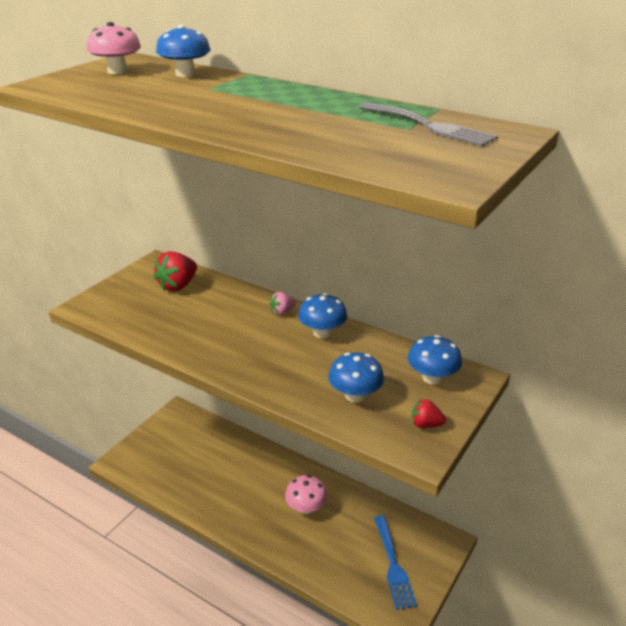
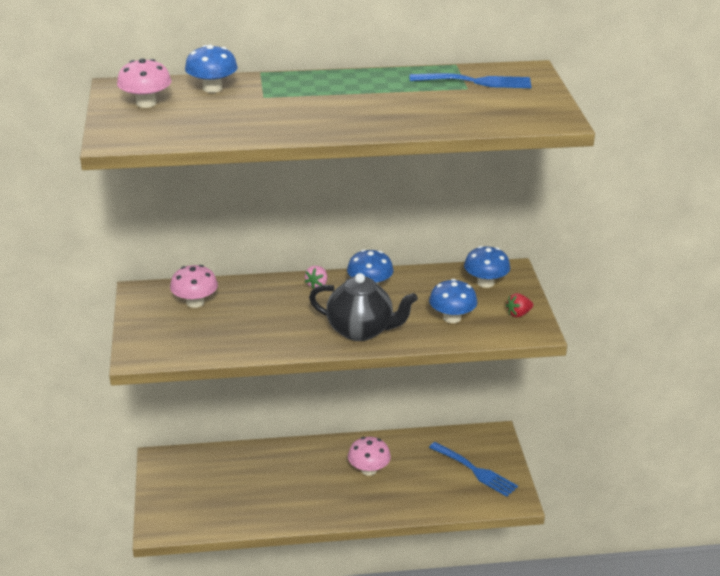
camera: 40 degrees left, 0 degrees up
(178, 286) = (195, 302): red strawberry -> pink mushroom
(261, 367) = (361, 330): none -> black teapot
(429, 126) = (476, 82): grey fork -> blue fork

